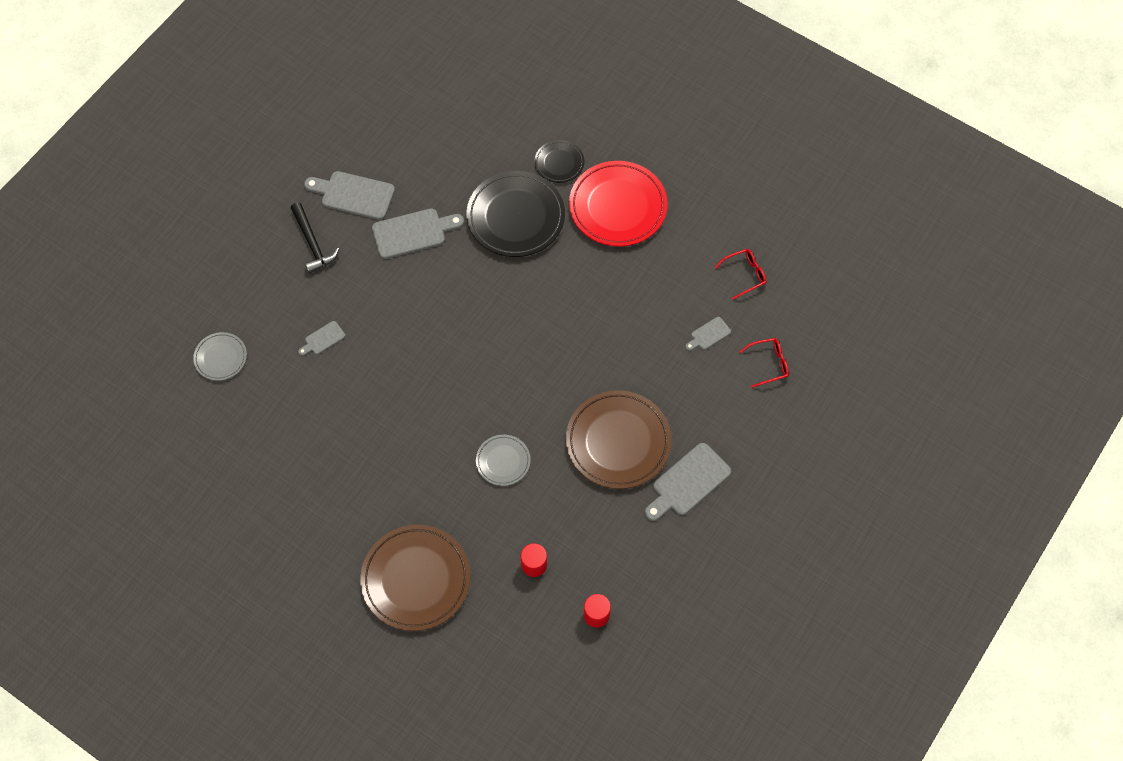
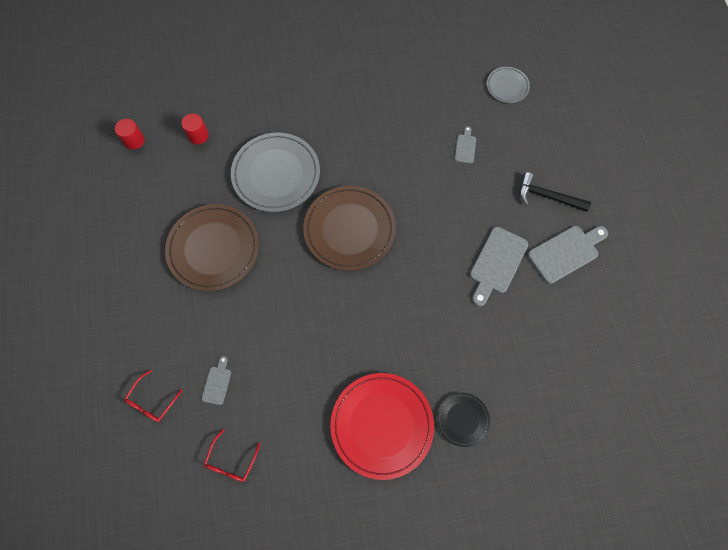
camera: 135 degrees right, 5 degrees up
(416, 579) = (260, 74): brown plate -> brown plate (349, 229)
(503, 461) = (276, 174): grey plate -> grey plate, size x1.94
(515, 217) = (444, 342): black plate -> none
(688, 482) = (142, 263): grey cutting board -> none

